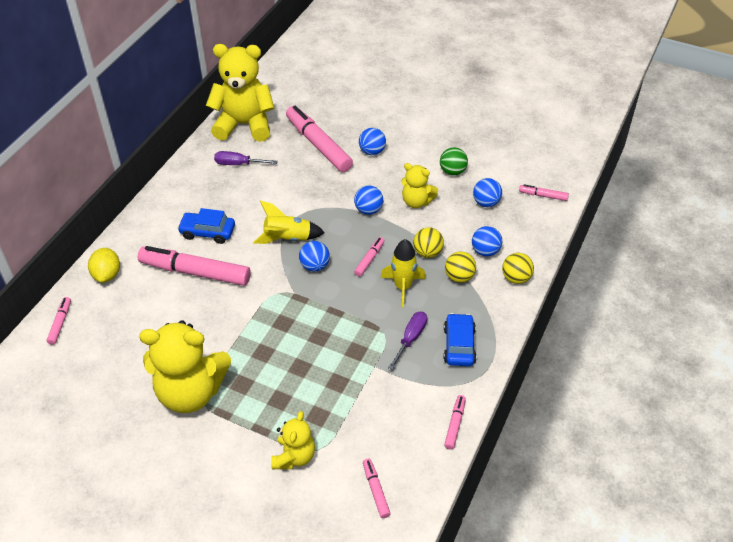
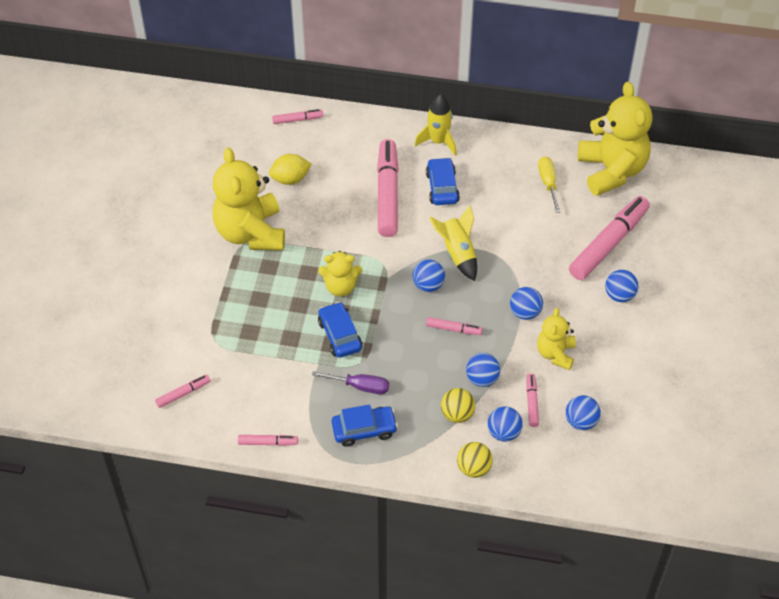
camera: 75 degrees right, 5 degrees up
(107, 274) = (362, 131): yellow lemon -> yellow lemon (290, 179)
(238, 164) = (548, 183): purple screwdriver -> yellow screwdriver
(294, 456) = (203, 325): yellow teddy bear -> yellow teddy bear (340, 287)
(347, 342) = (340, 335): none -> blue car
(403, 287) = (426, 366): yellow rocket -> yellow rocket (438, 141)
(427, 252) = (482, 379): yellow ball -> blue ball
(452, 171) = (619, 379): green ball -> none
(543, 196) = (616, 478): pink marker -> pink marker (532, 402)

